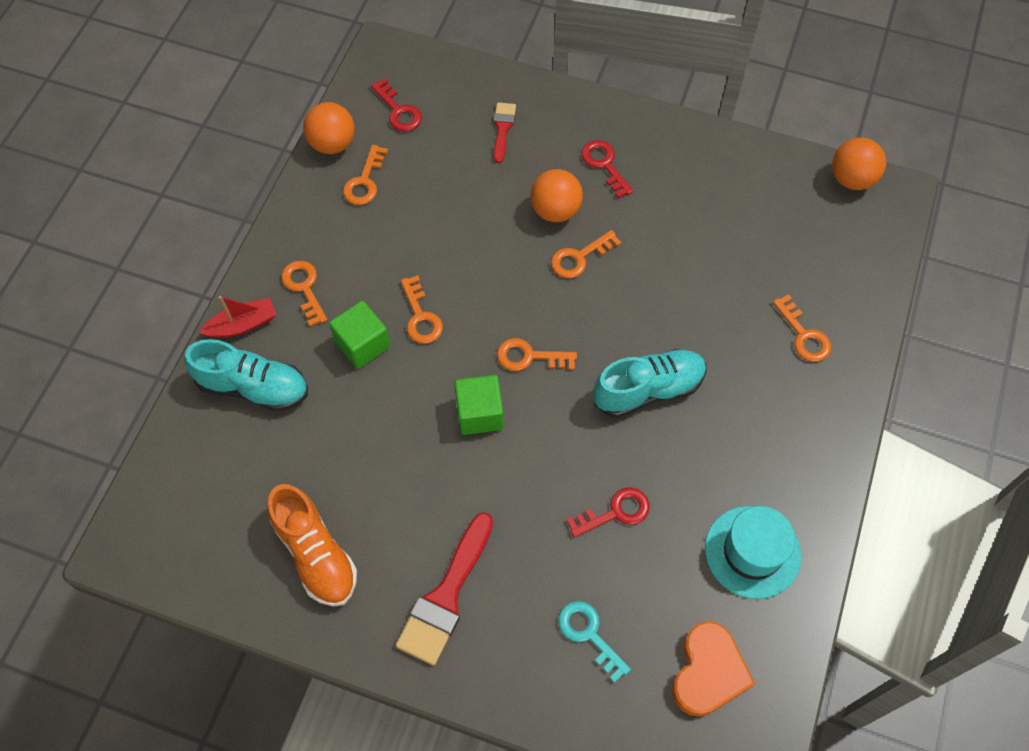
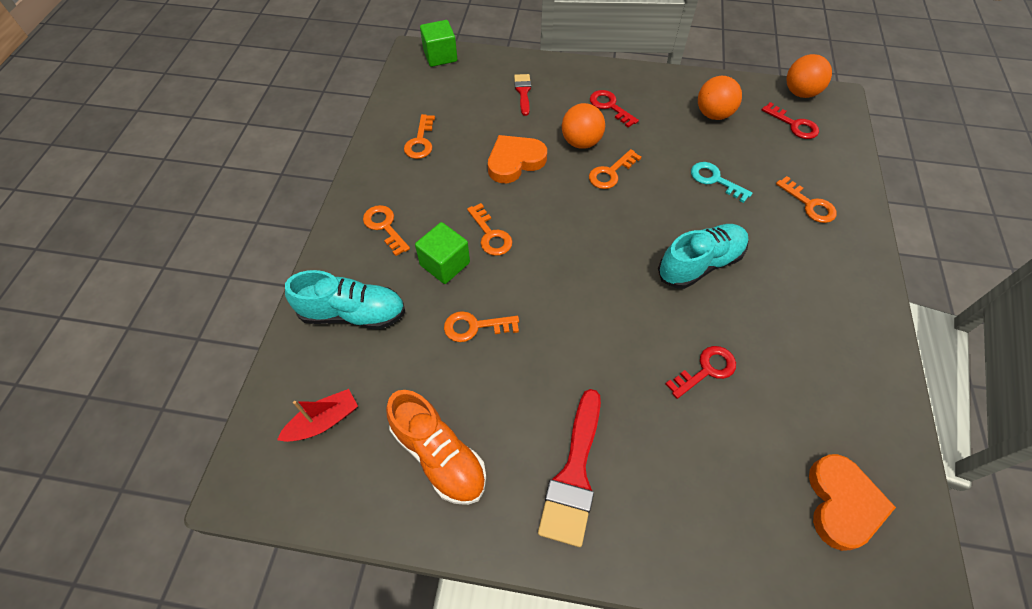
camera: 10 degrees left, 5 degrees down
(242, 325) = (335, 263): red boat -> red boat (323, 421)
(332, 144) = (388, 118): orange ball -> orange ball (713, 114)
(398, 111) = (437, 90): red key -> red key (794, 125)
(470, 225) = (515, 161): none -> orange heart
(479, 413) = (561, 305): green cube -> green cube (440, 56)
(529, 357) = (592, 253): orange key -> orange key (475, 327)
(589, 634) = (719, 487): turquoise key -> turquoise key (715, 180)
(752, 552) = (838, 384): turquoise hat -> none

